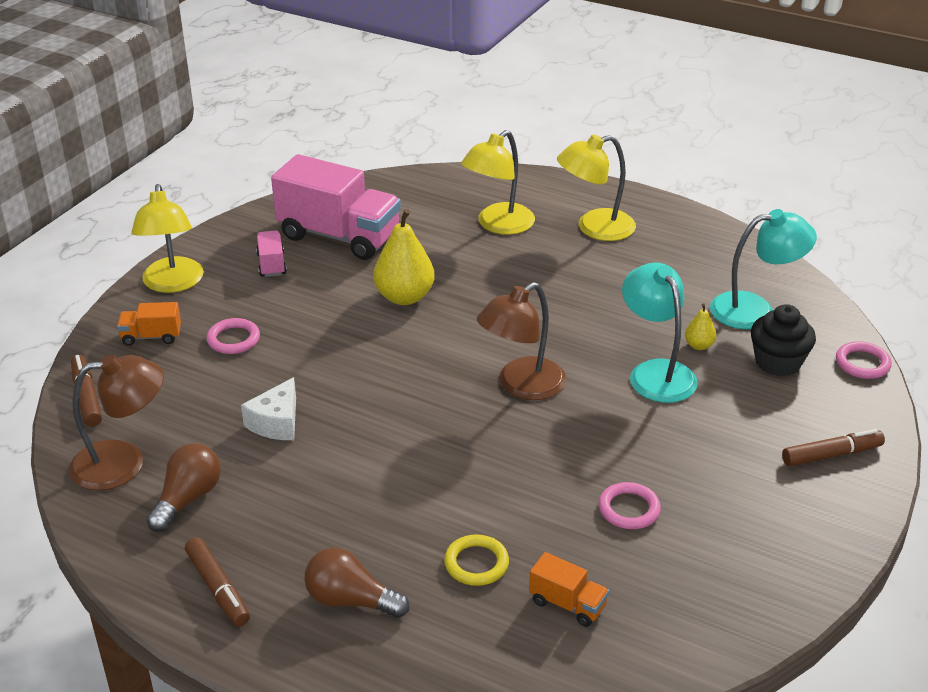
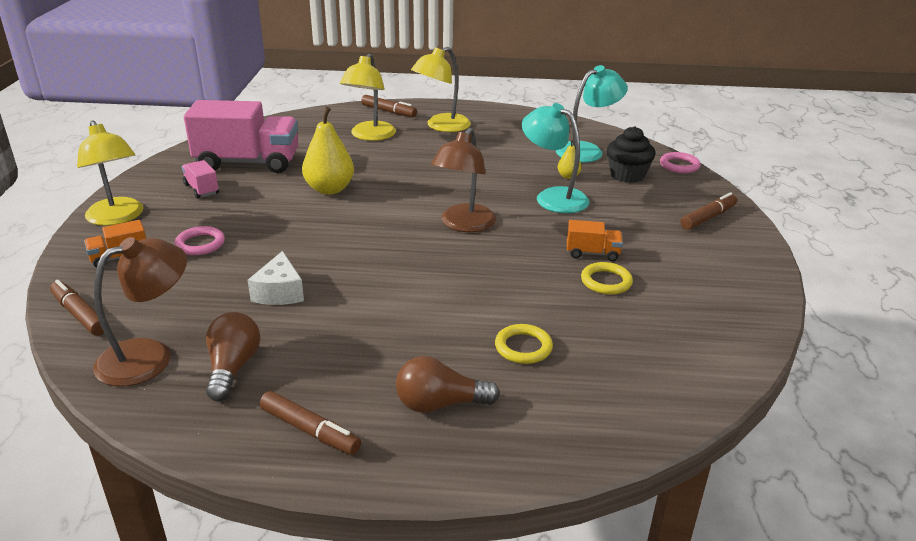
camera: 25 degrees left, 5 degrees down
(545, 189) = (389, 111): none -> brown marker
(567, 604) = (615, 355): orange truck -> orange truck (592, 253)
(629, 509) = (606, 281): pink ring -> yellow ring

